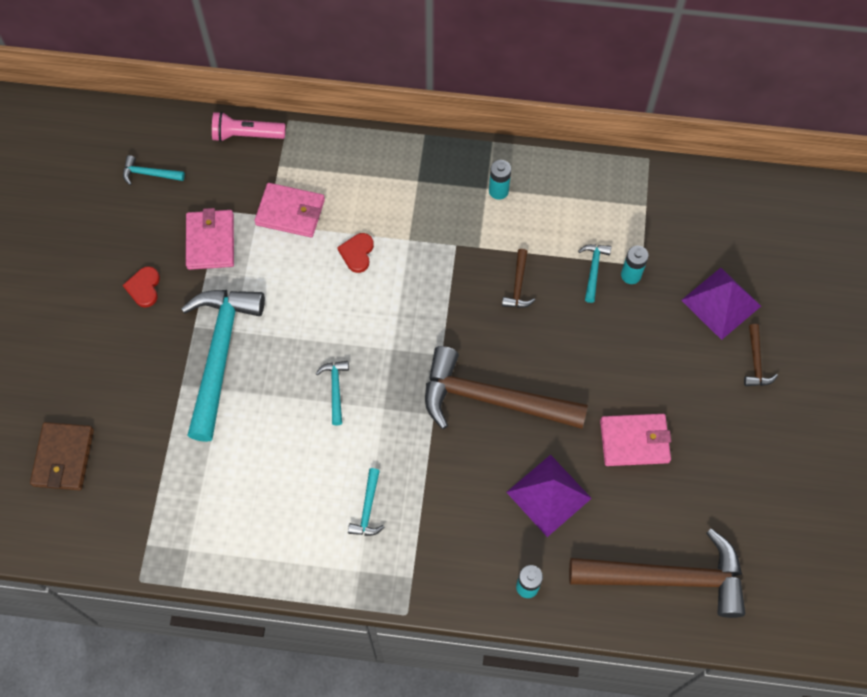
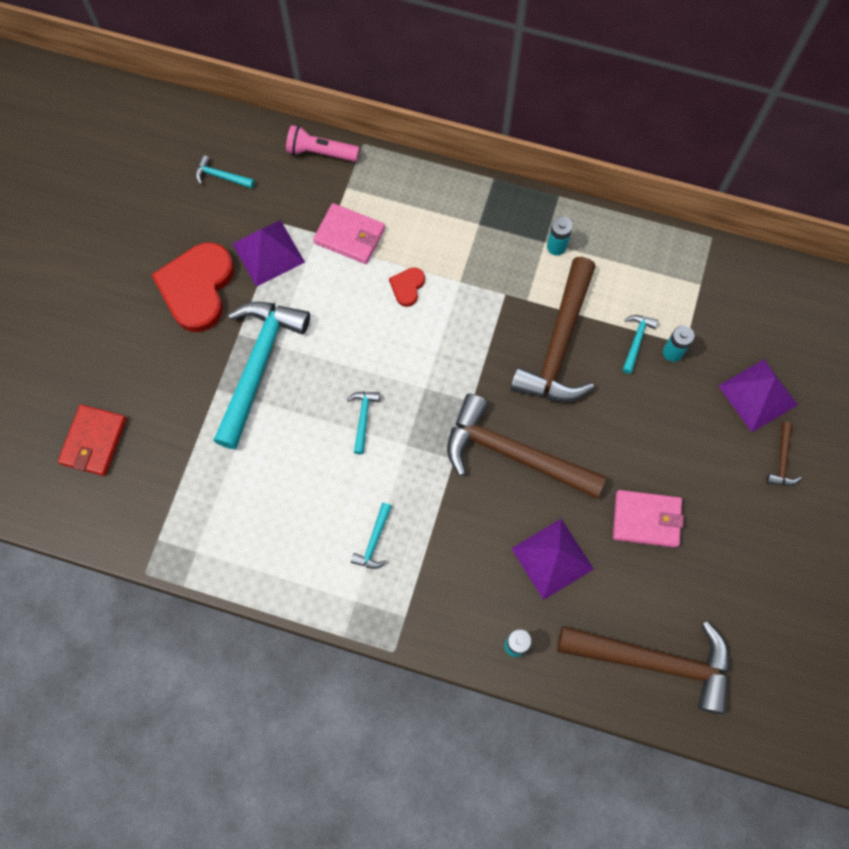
camera: 10 degrees right, 5 degrees up
(63, 457) = (94, 441): brown wallet -> red wallet
(144, 288) = (197, 288): red heart -> red heart, size x2.24
(210, 241) = (268, 252): pink wallet -> purple pyramid
(518, 285) = (559, 344): brown hammer -> brown hammer, size x2.43

